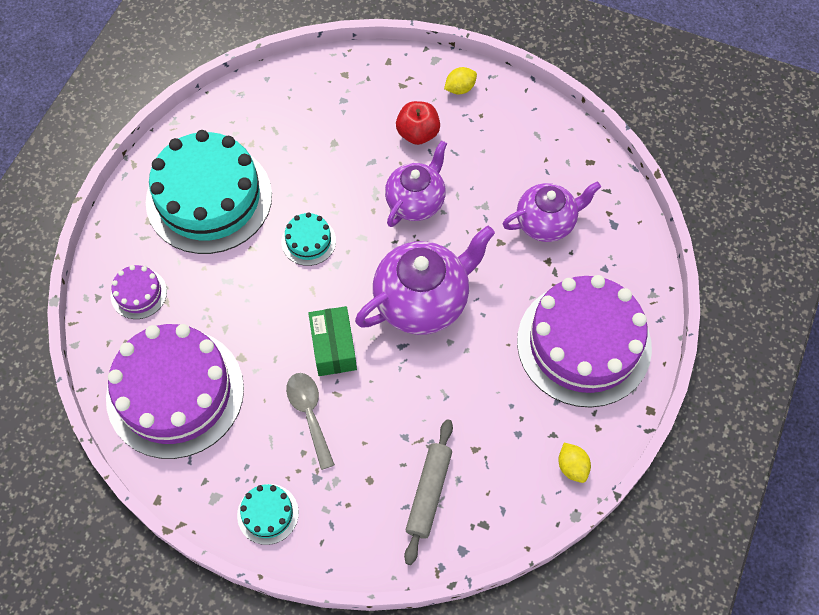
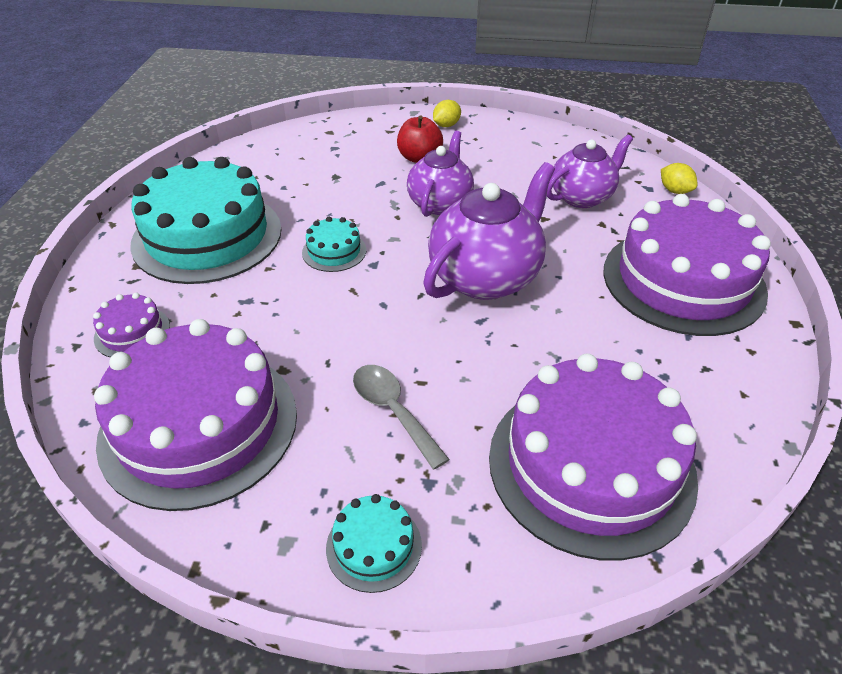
camera: 15 degrees left, 20 degrees down
(333, 347) = (398, 337): green box -> none
(429, 493) = (591, 465): grey rolling pin -> purple cake
(572, 467) = (750, 395): yellow lemon -> yellow lemon (674, 191)

